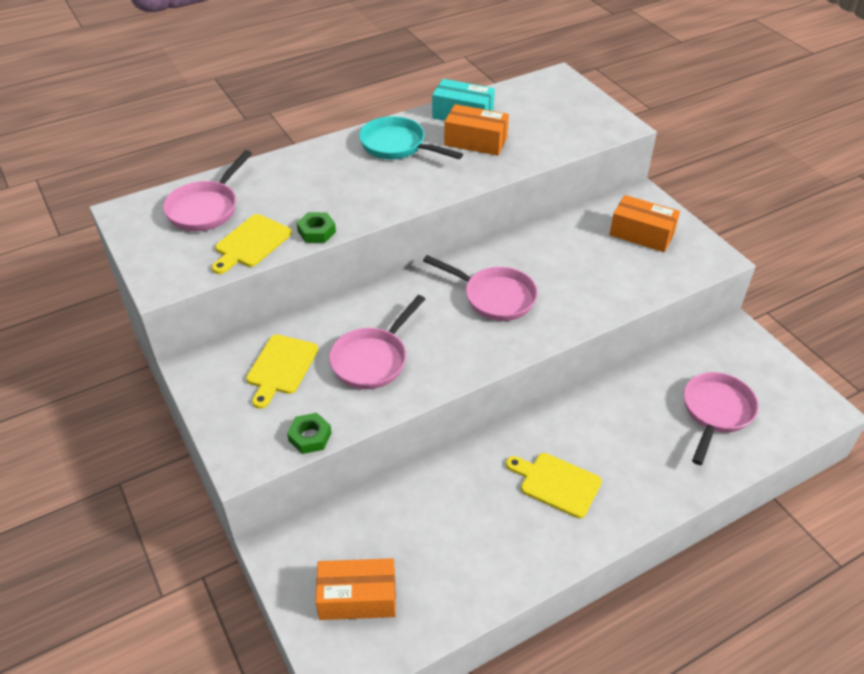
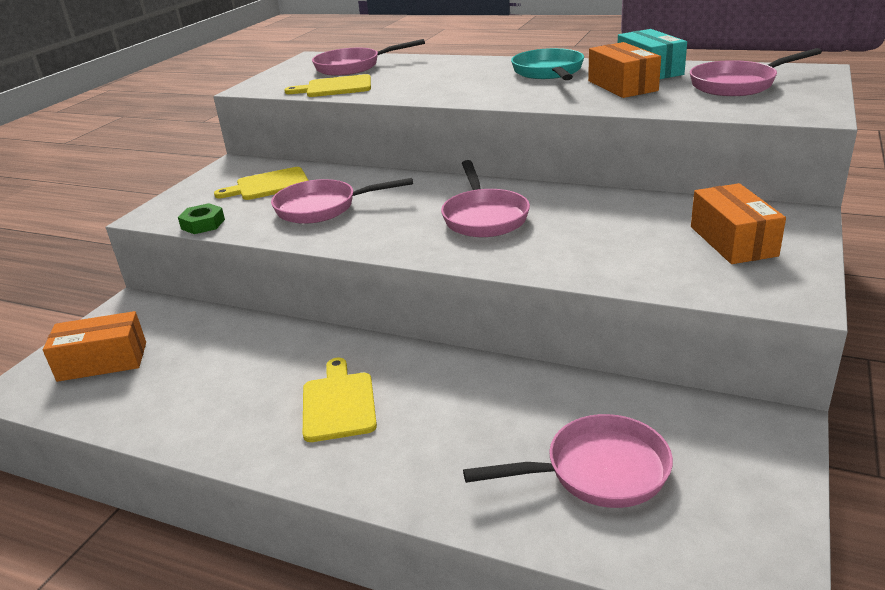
camera: 55 degrees right, 15 degrees down
(316, 231) = (383, 94): green nut -> none
(357, 597) = (103, 361): orange box -> orange box turned 60 degrees counterclockwise
(541, 111) = (738, 85): none -> pink pan

